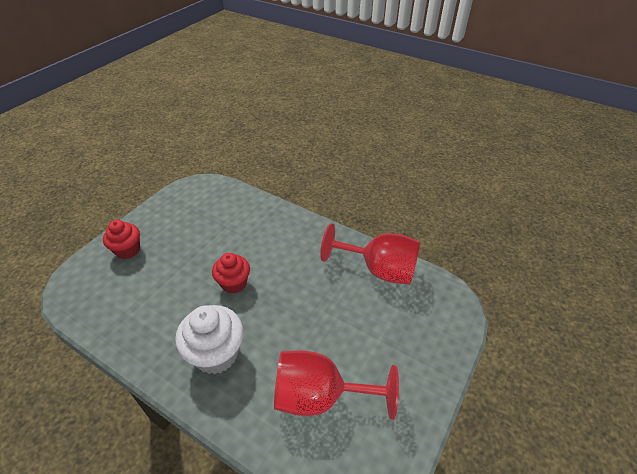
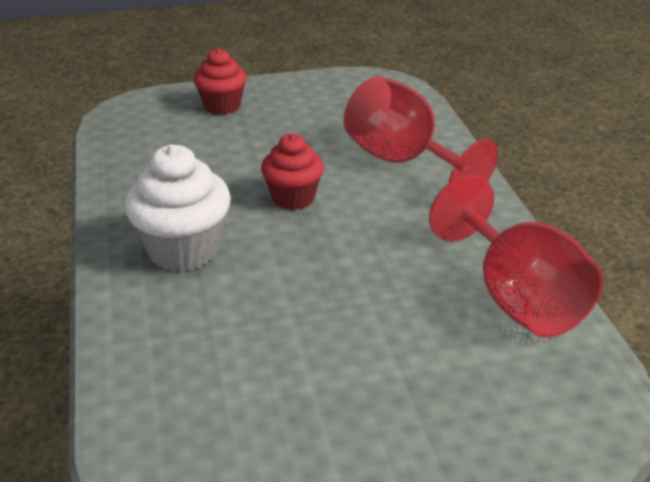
camera: 45 degrees right, 10 degrees down
(320, 396) = (239, 369): red goblet -> red goblet (403, 162)

